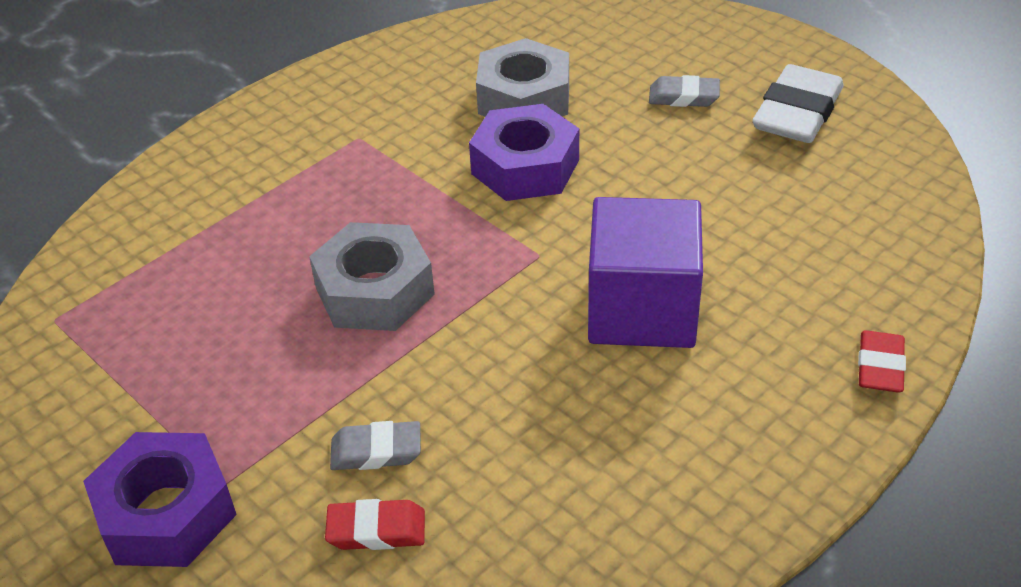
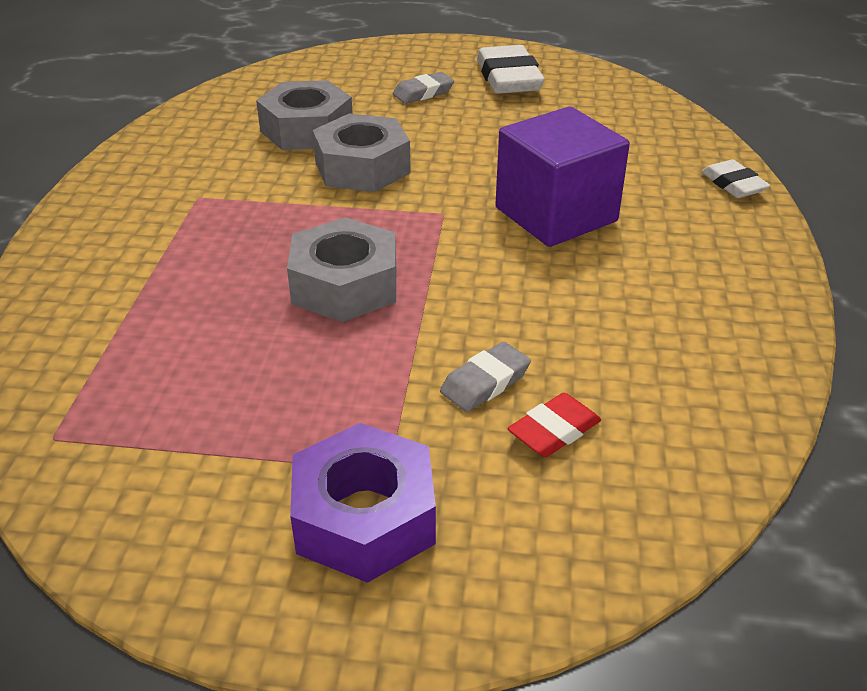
camera: 40 degrees left, 5 degrees down
(525, 166) = (362, 167): purple nut -> grey nut
(880, 366) = (733, 184): red eraser -> white eraser

